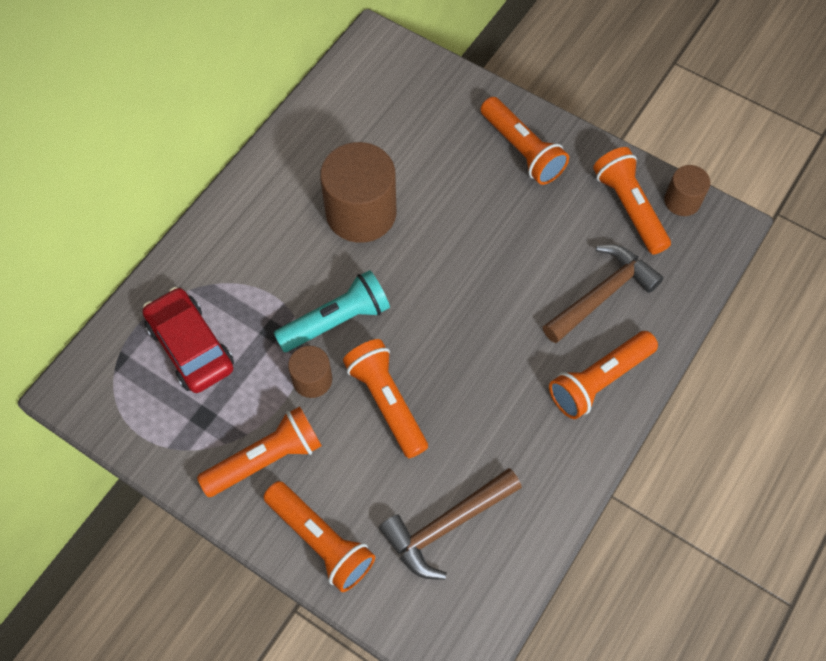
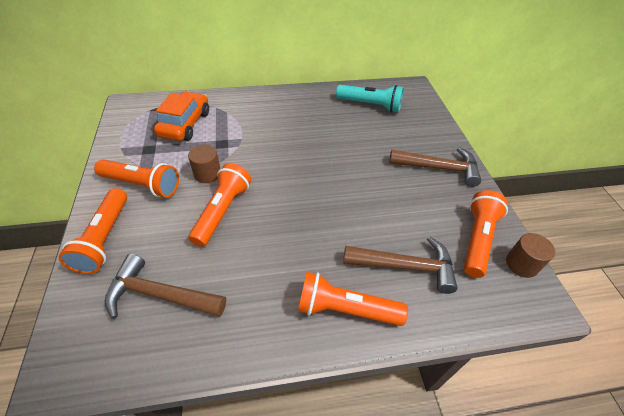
camera: 45 degrees right, 15 degrees down
(191, 347) = (185, 124): red car -> orange car
(336, 321) = (252, 162): turquoise flashlight -> turquoise flashlight (370, 105)
(361, 213) = (322, 134): brown cylinder -> none
(522, 150) = (439, 168): orange flashlight -> brown hammer

